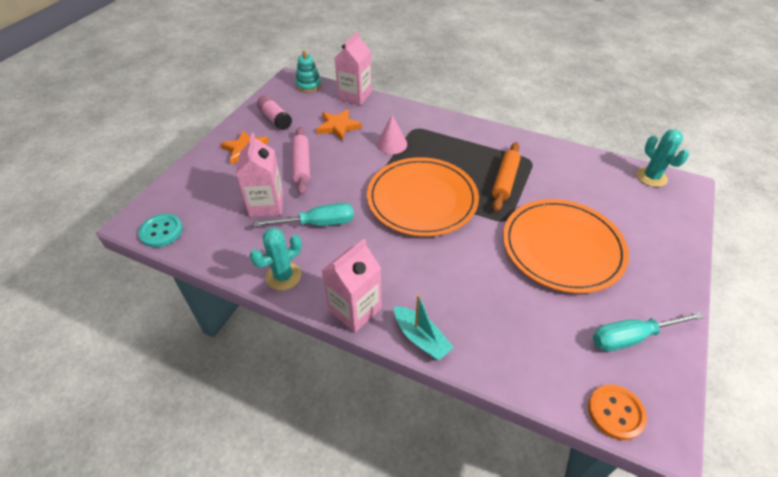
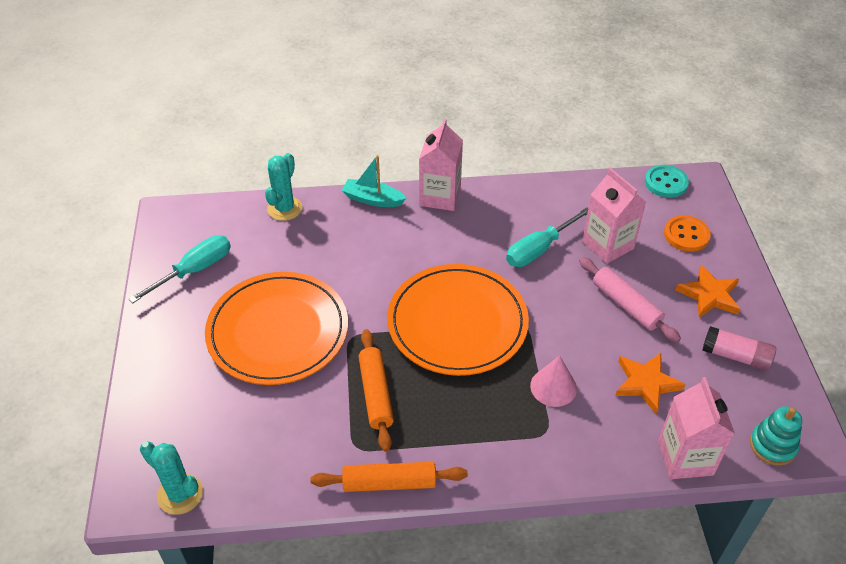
camera: 150 degrees right, 0 degrees up
(283, 276) = (521, 195): turquoise cactus -> turquoise cactus (284, 209)
(519, 139) = (389, 483): none -> orange rolling pin
(615, 412) = (203, 212): orange button -> orange button (686, 235)

